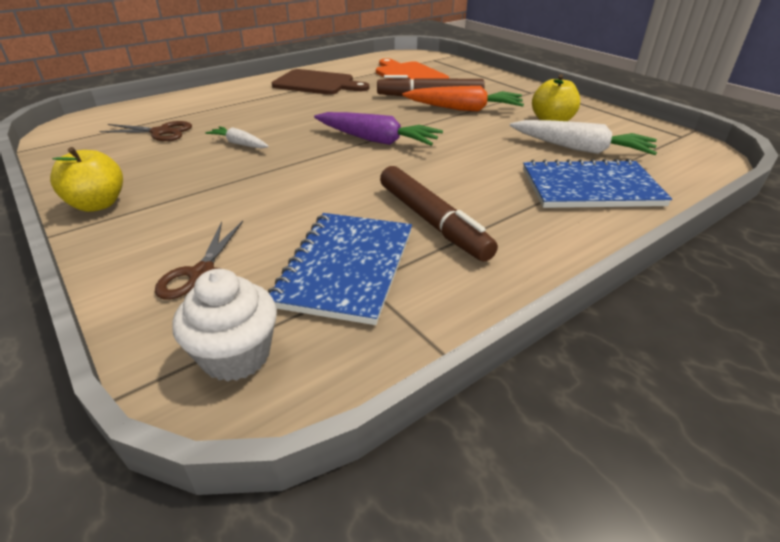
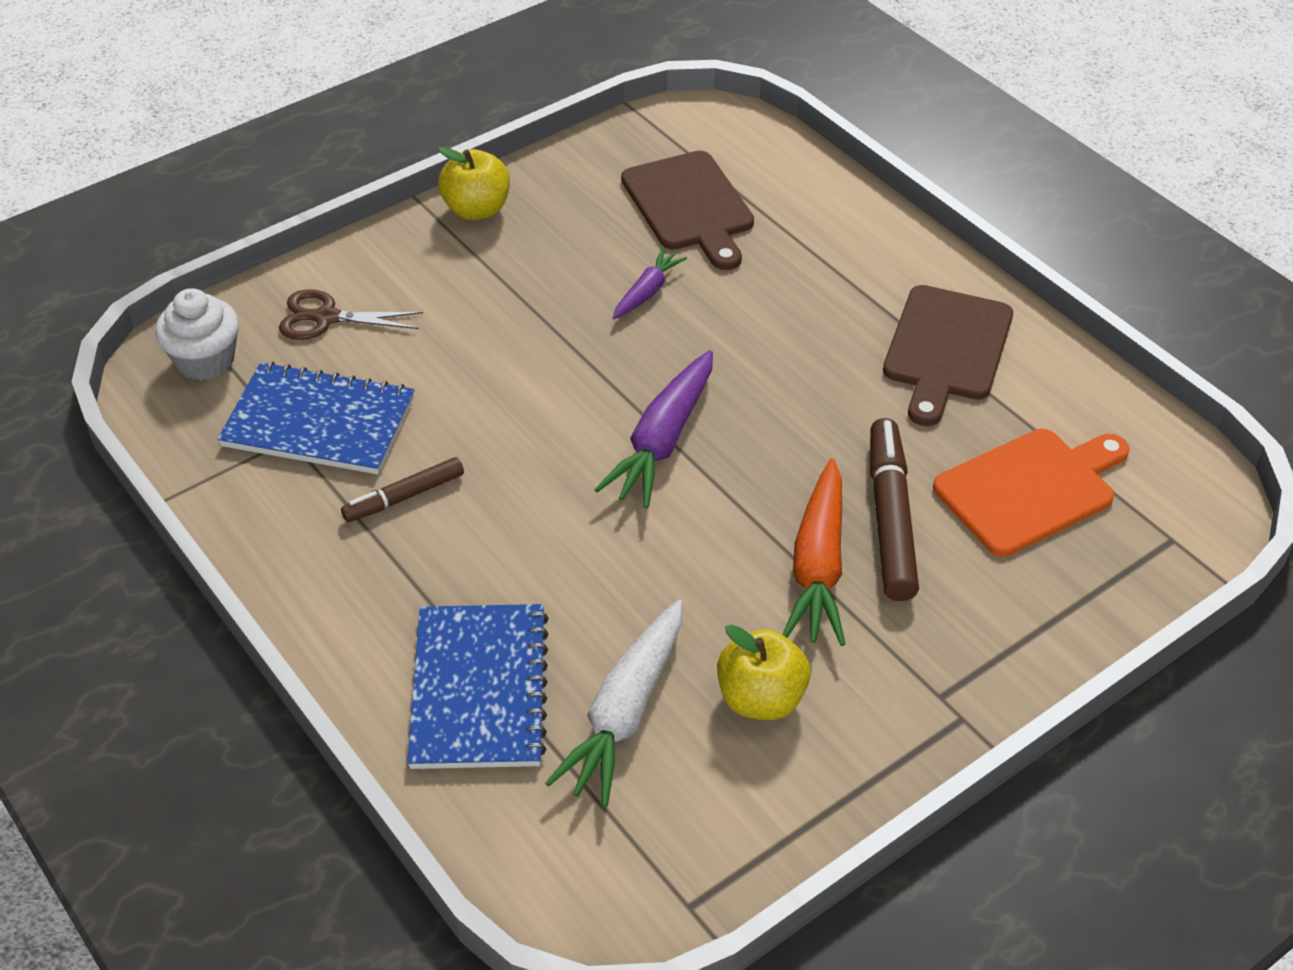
camera: 90 degrees right, 10 degrees up
(160, 132) = (690, 206): brown scissors -> brown cutting board
(239, 144) = (647, 292): white carrot -> purple carrot
(431, 221) = (405, 496): brown marker -> brown marker, size x0.59

